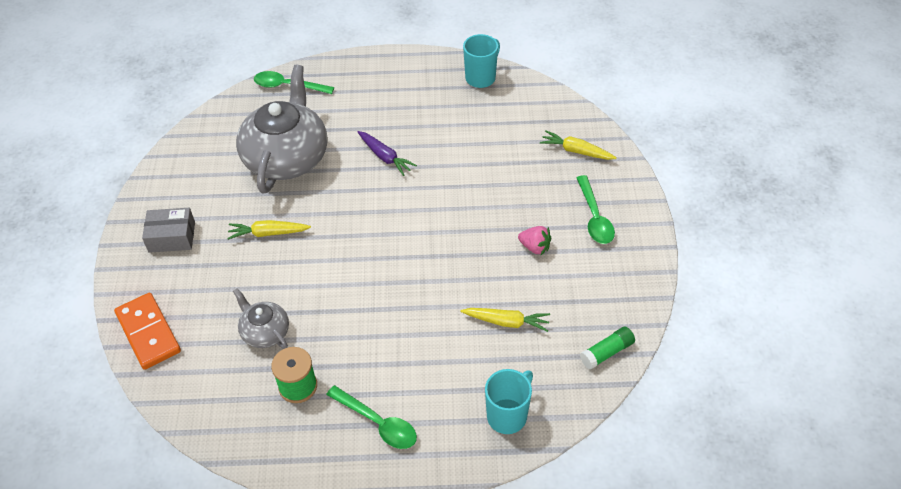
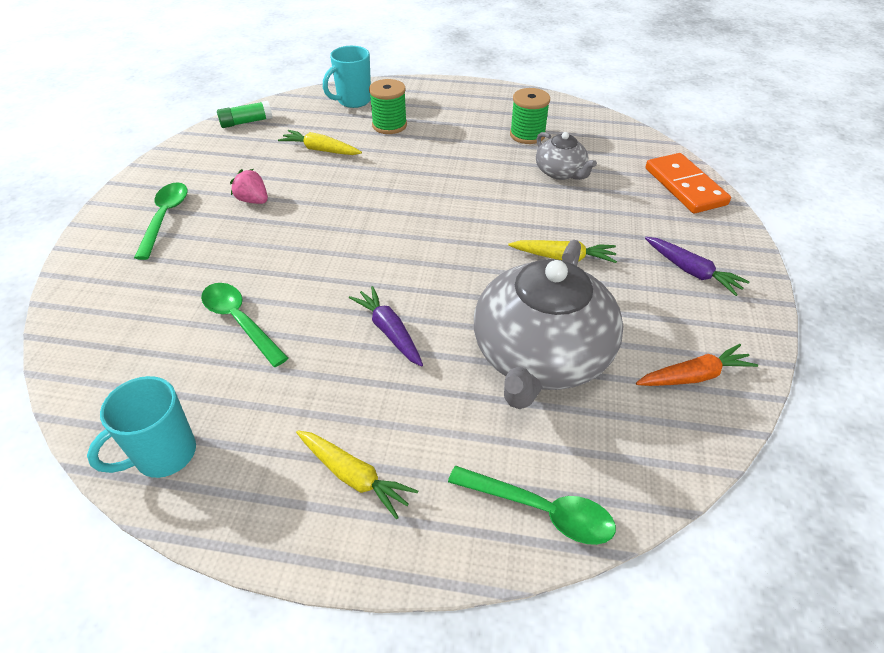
camera: 170 degrees left, 5 degrees down
(172, 237) = (691, 271): grey box -> purple carrot
(194, 160) = (693, 376): none -> orange carrot
(378, 423) = (460, 109): green spoon -> green spoon (240, 321)
(450, 375) = (389, 125): none -> green spool
(576, 151) = (117, 295): yellow carrot -> yellow carrot (354, 476)

